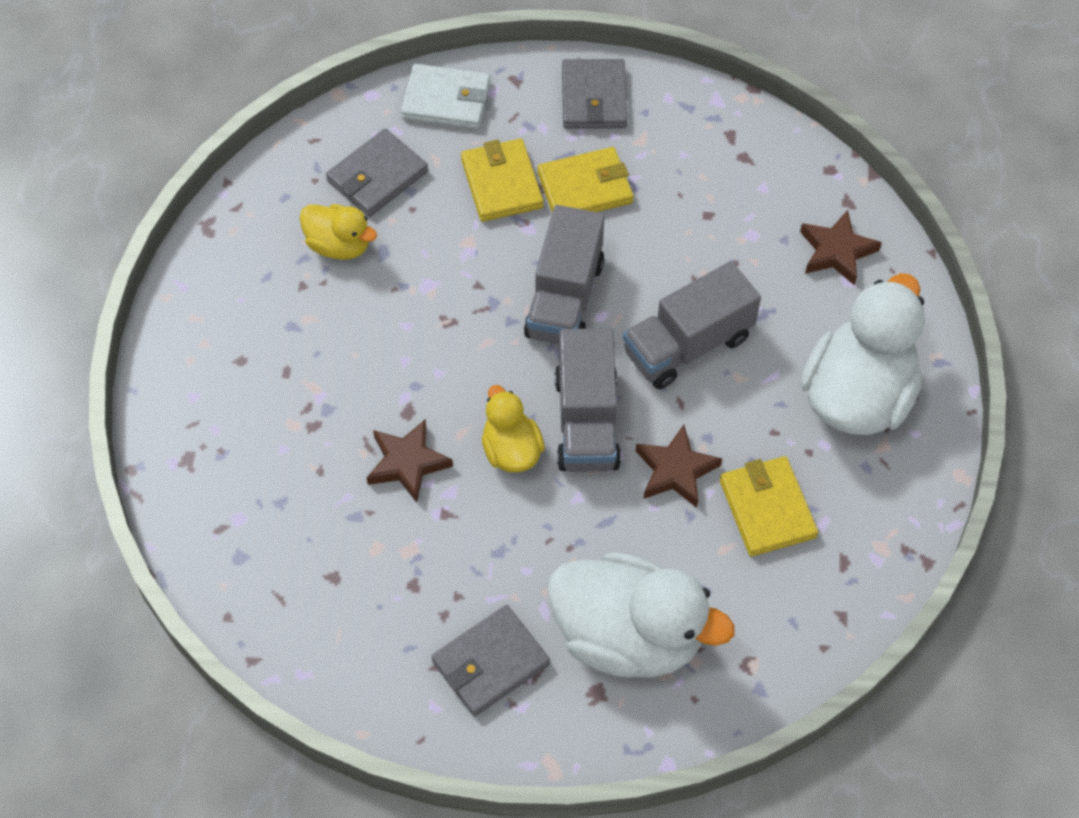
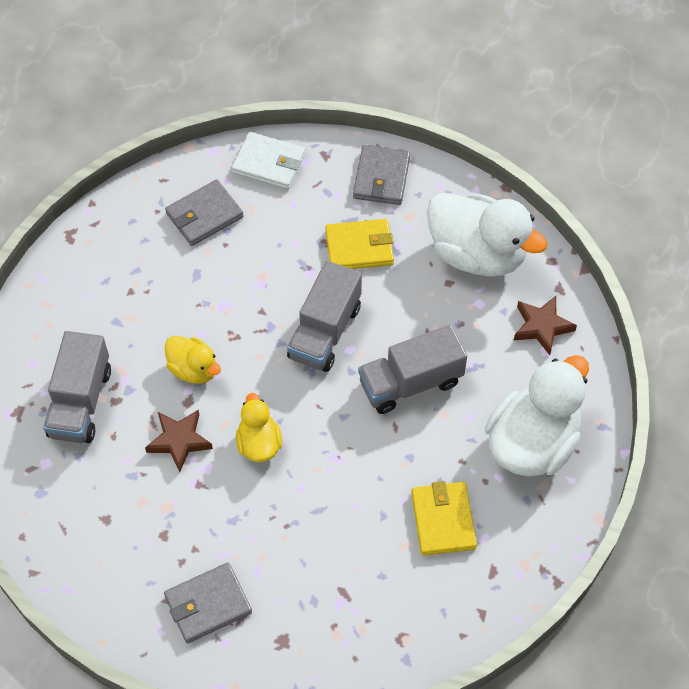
camera: 10 degrees right, 0 degrees up
(339, 245) = (164, 264): yellow duck -> yellow duck (193, 369)
(501, 183) = (296, 234): yellow wallet -> none
(586, 421) = (321, 430): grey truck -> grey truck (80, 402)
(628, 636) = (315, 601): white duck -> white duck (477, 254)
(676, 470) = (380, 479): brown star -> none

